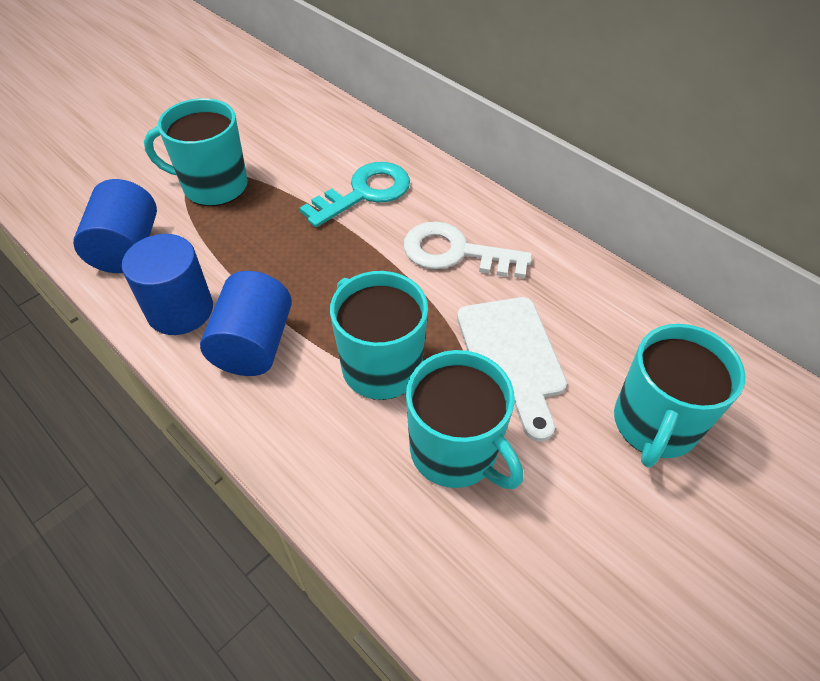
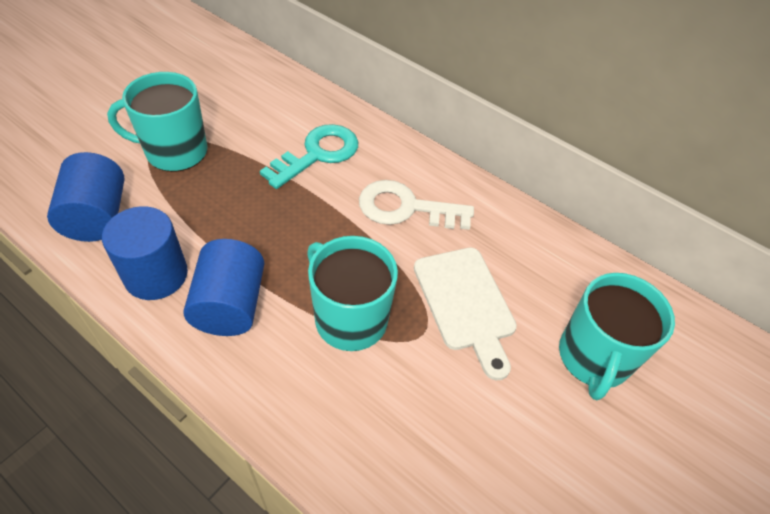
camera: 10 degrees left, 0 degrees up
(455, 451) = (425, 395): turquoise mug -> none

